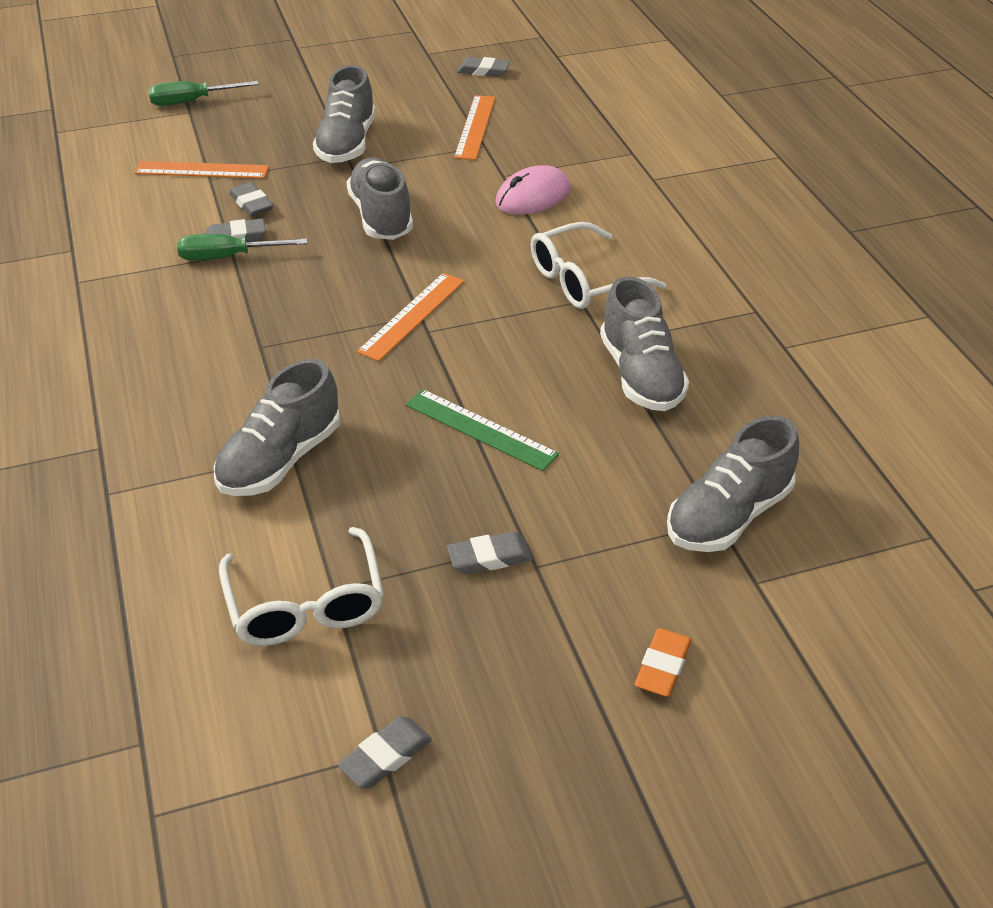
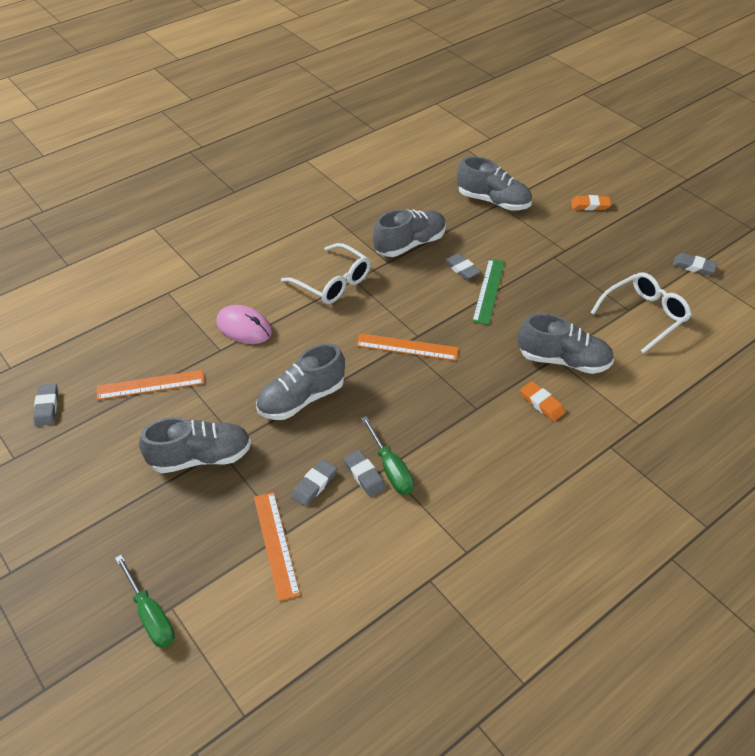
camera: 110 degrees left, 5 degrees up
(221, 408) = (542, 403): none -> orange eraser
(489, 557) = (571, 265): grey eraser -> grey eraser (461, 269)

